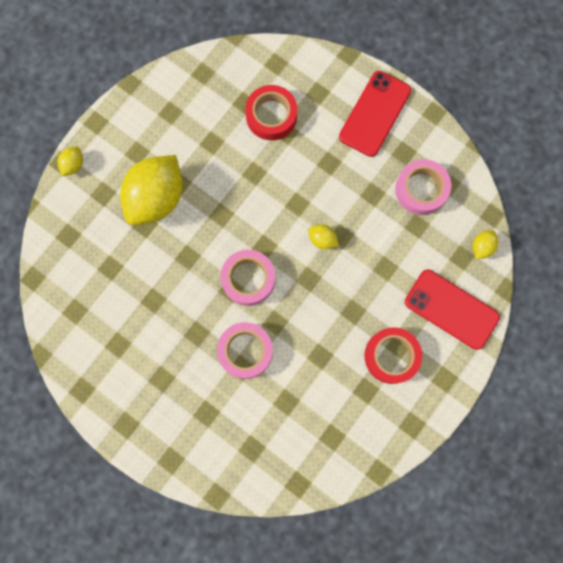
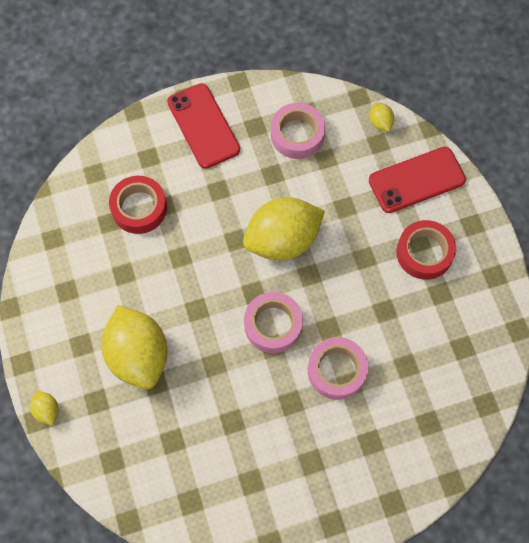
camera: 55 degrees left, 10 degrees down
(322, 239) = (282, 240): yellow lemon -> yellow lemon, size x2.40

